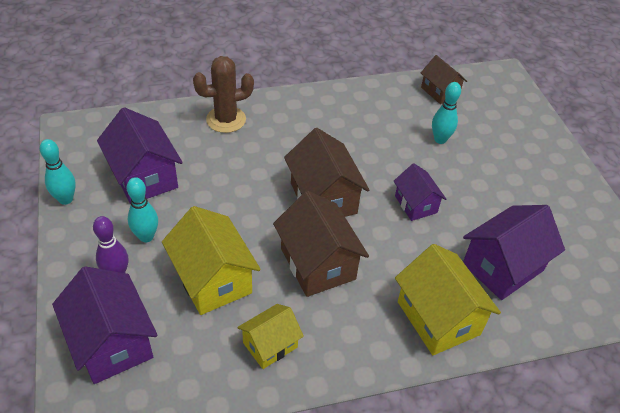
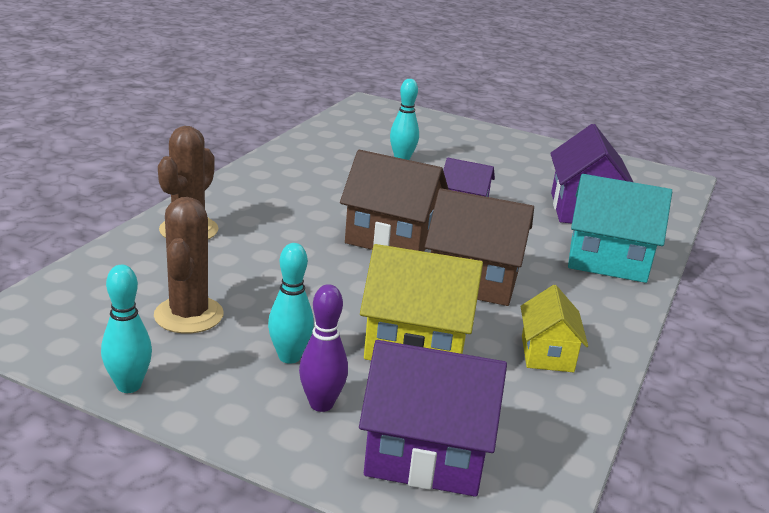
camera: 50 degrees left, 20 degrees down
(144, 177) = (189, 315): purple house -> brown cactus
(438, 318) = (607, 260): yellow house -> turquoise house
(440, 91) = (343, 131): brown house -> none

